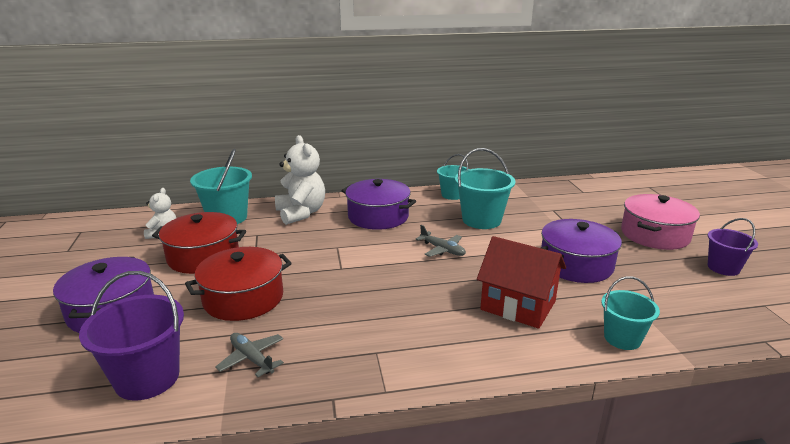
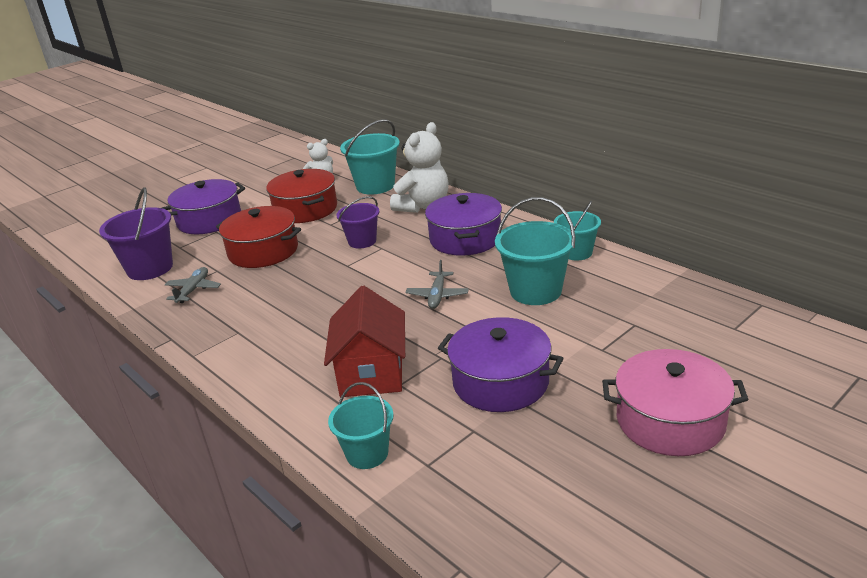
camera: 60 degrees right, 5 degrees up
(723, 268) = (638, 503): purple bucket -> purple bucket (362, 241)

